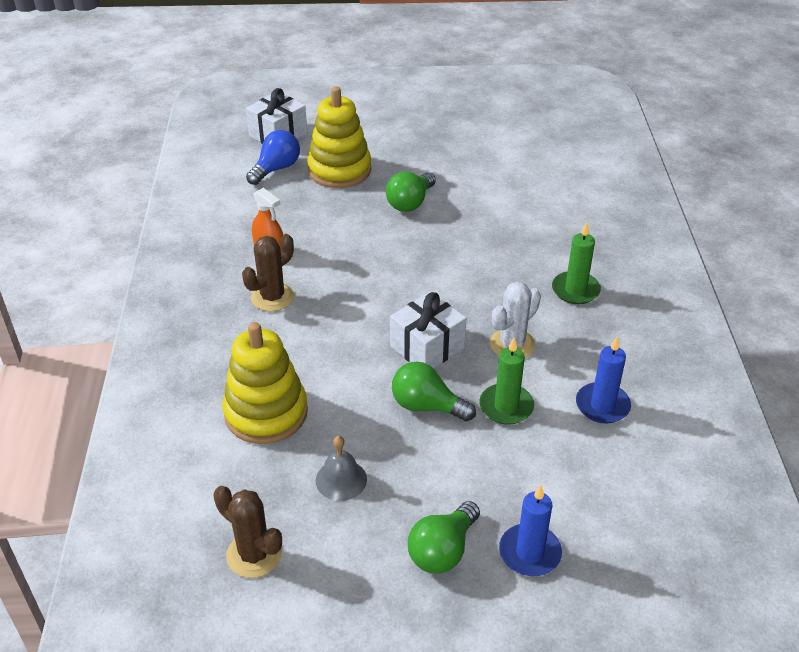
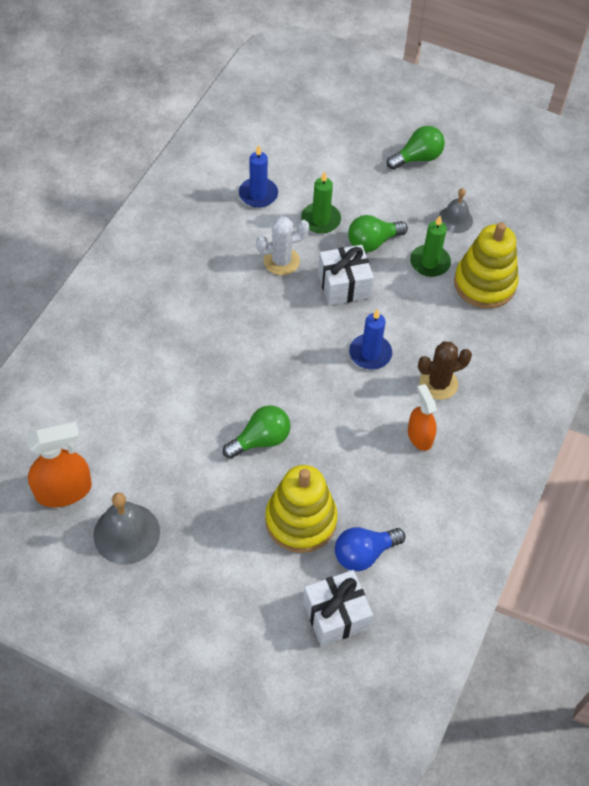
camera: 155 degrees left, 15 degrees up
(254, 554) = (526, 199): brown cactus -> none
(427, 406) = (372, 242): green light bulb -> green light bulb turned 105 degrees clockwise
(464, 124) = (126, 533): none -> grey bell
(529, 552) = (370, 138): blue candle -> blue candle (370, 353)
(532, 129) = (63, 490): none -> orange spray bottle
(575, 290) = (197, 284): green candle -> green candle (430, 262)

